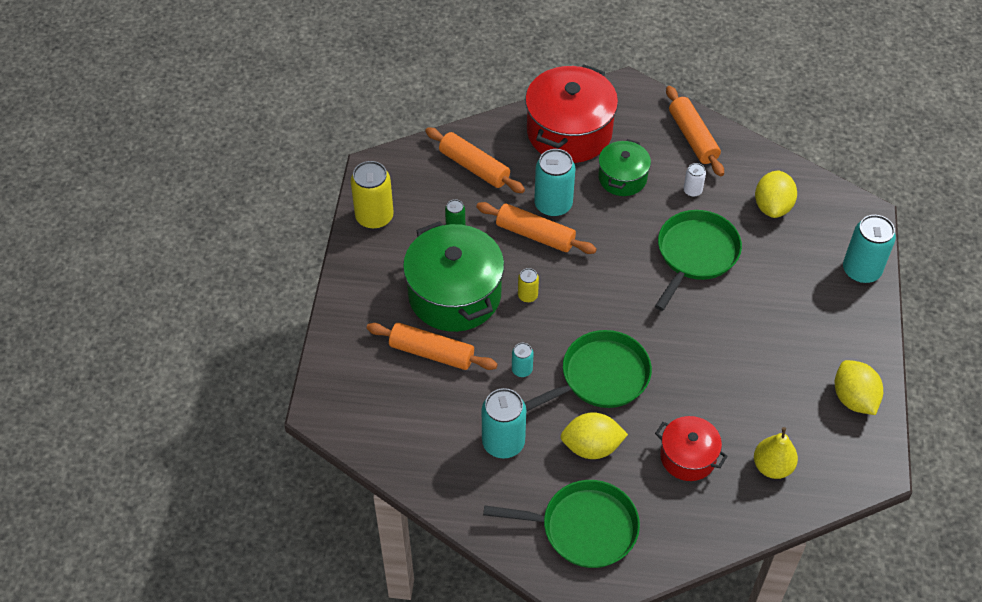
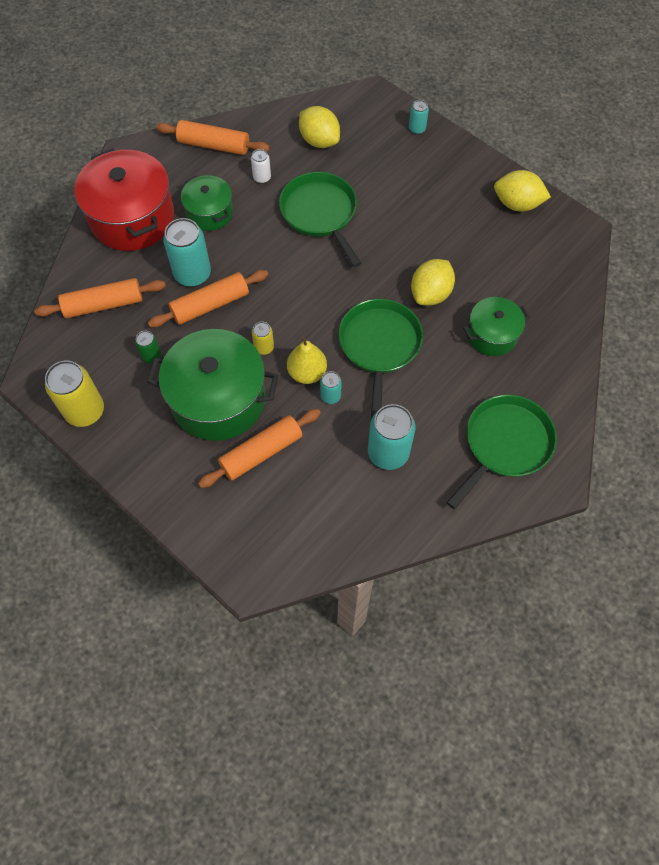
camera: 55 degrees left, 10 degrees up
(591, 447) = (437, 392): yellow lemon -> yellow lemon (430, 294)
(688, 457) = (492, 335): red pot -> green pot
(772, 466) = (537, 288): yellow pear -> yellow pear (307, 373)
(861, 270) = (417, 129): turquoise can -> turquoise can, size x0.51

